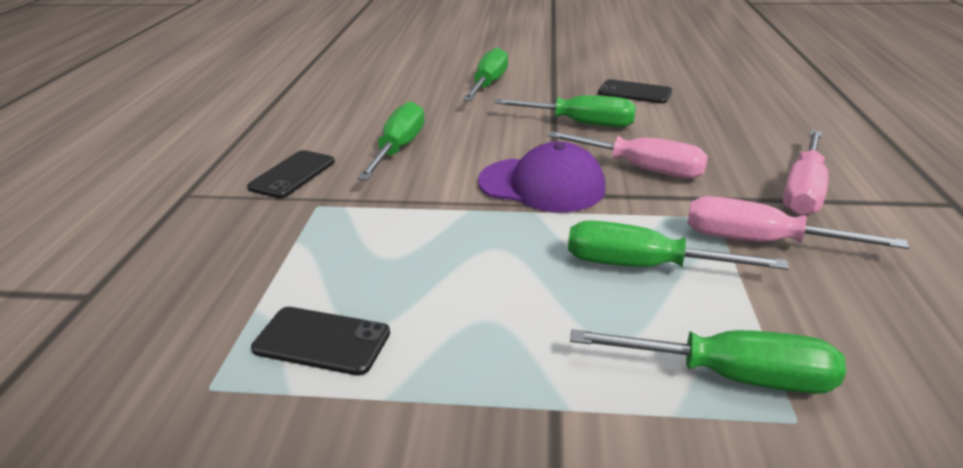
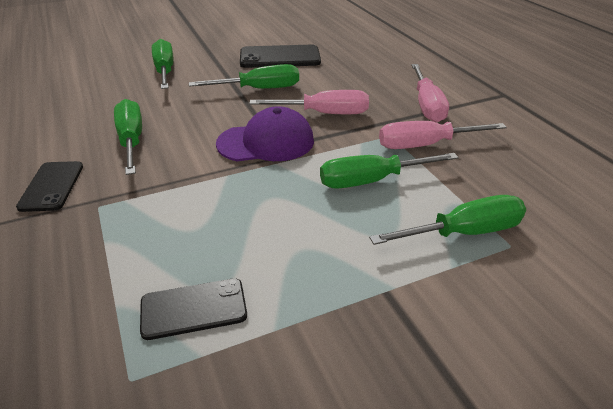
camera: 30 degrees left, 5 degrees up
(634, 92) = (280, 57): black phone -> black phone, size x1.54

